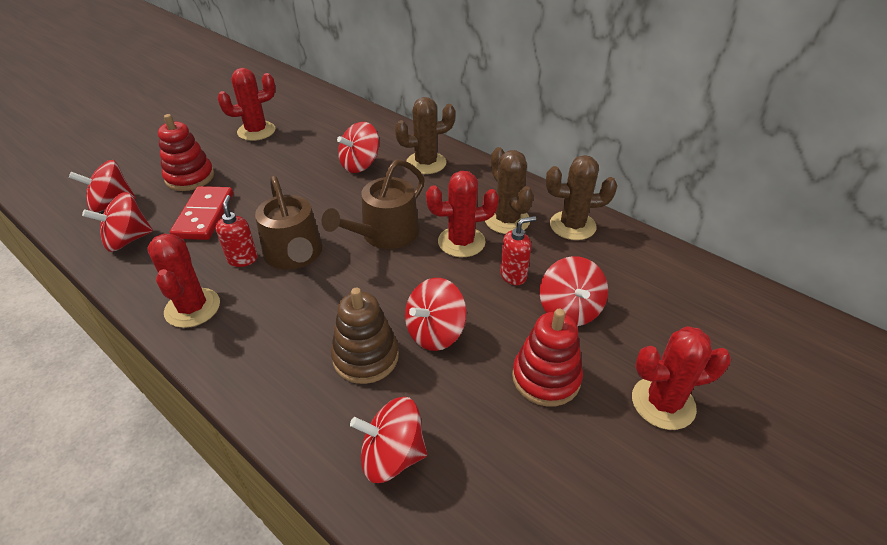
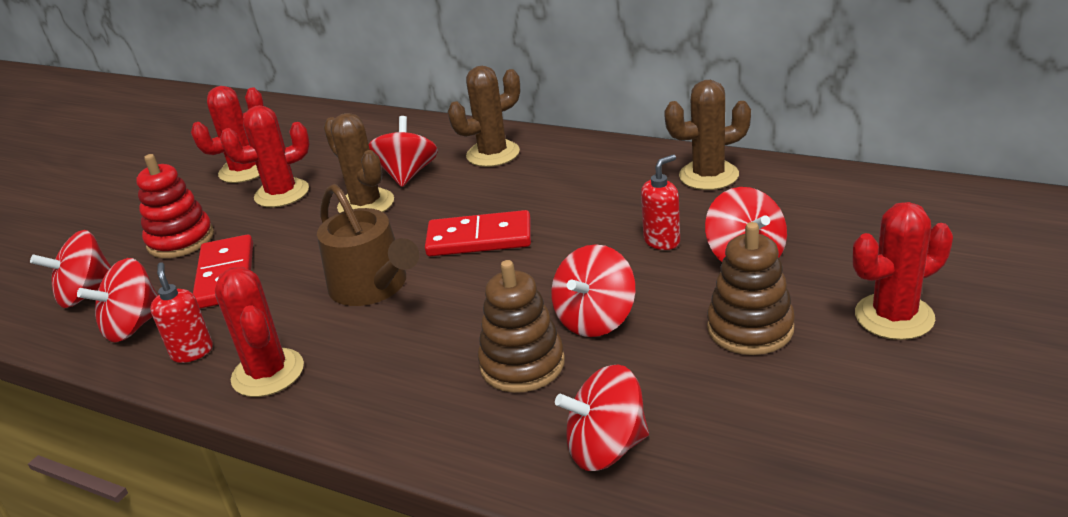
camera: 10 degrees left, 10 degrees down
(243, 259) = (306, 307): red soap dispenser -> red soap dispenser (192, 352)
(360, 165) = (407, 175): red spinning top -> red spinning top turned 150 degrees clockwise
(384, 234) = (479, 238): brown watering can -> red domino
(461, 242) = (580, 223): red cactus -> red cactus (282, 193)
(507, 220) = (626, 188): brown cactus -> brown cactus (366, 204)
(546, 378) = (750, 328): red stacking toy -> brown stacking toy

